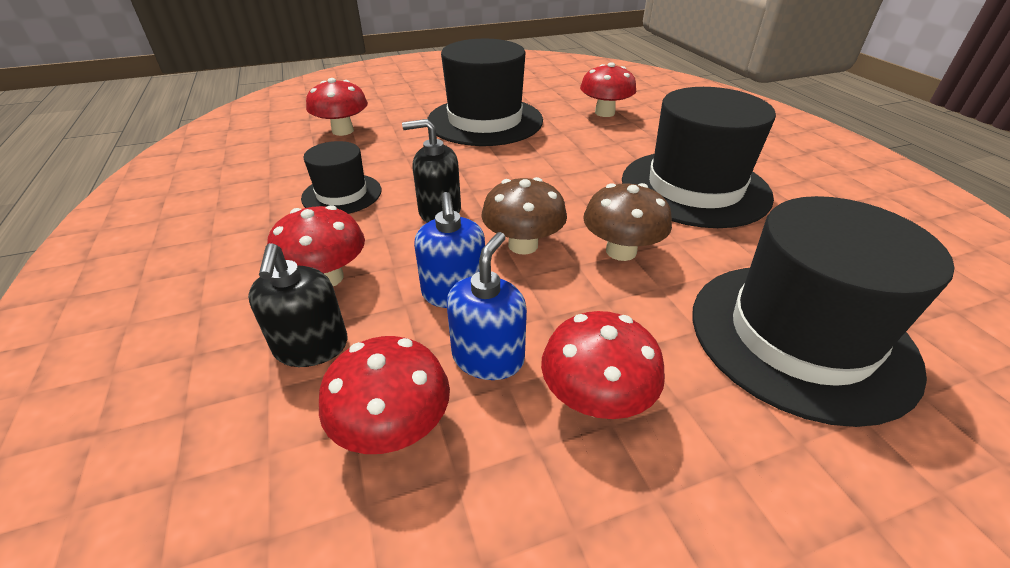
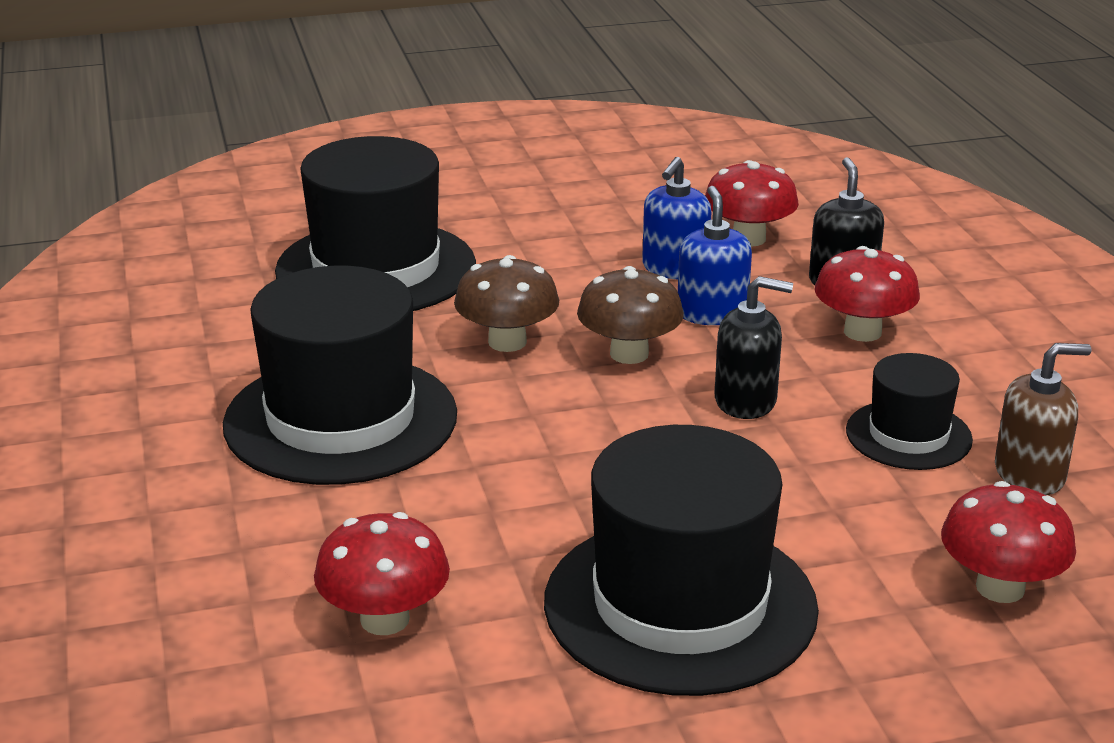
camera: 175 degrees left, 10 degrees down
(285, 176) = (1030, 474): none -> brown soap dispenser
(595, 399) = (586, 244): red mushroom -> none

